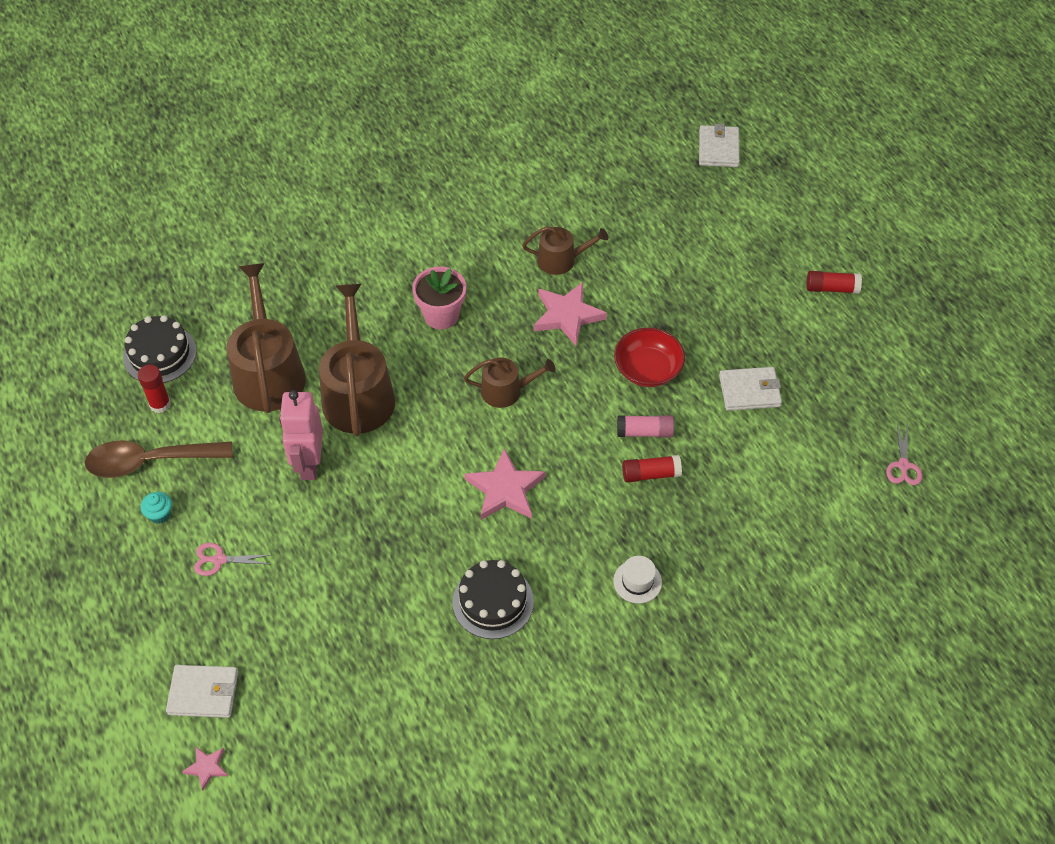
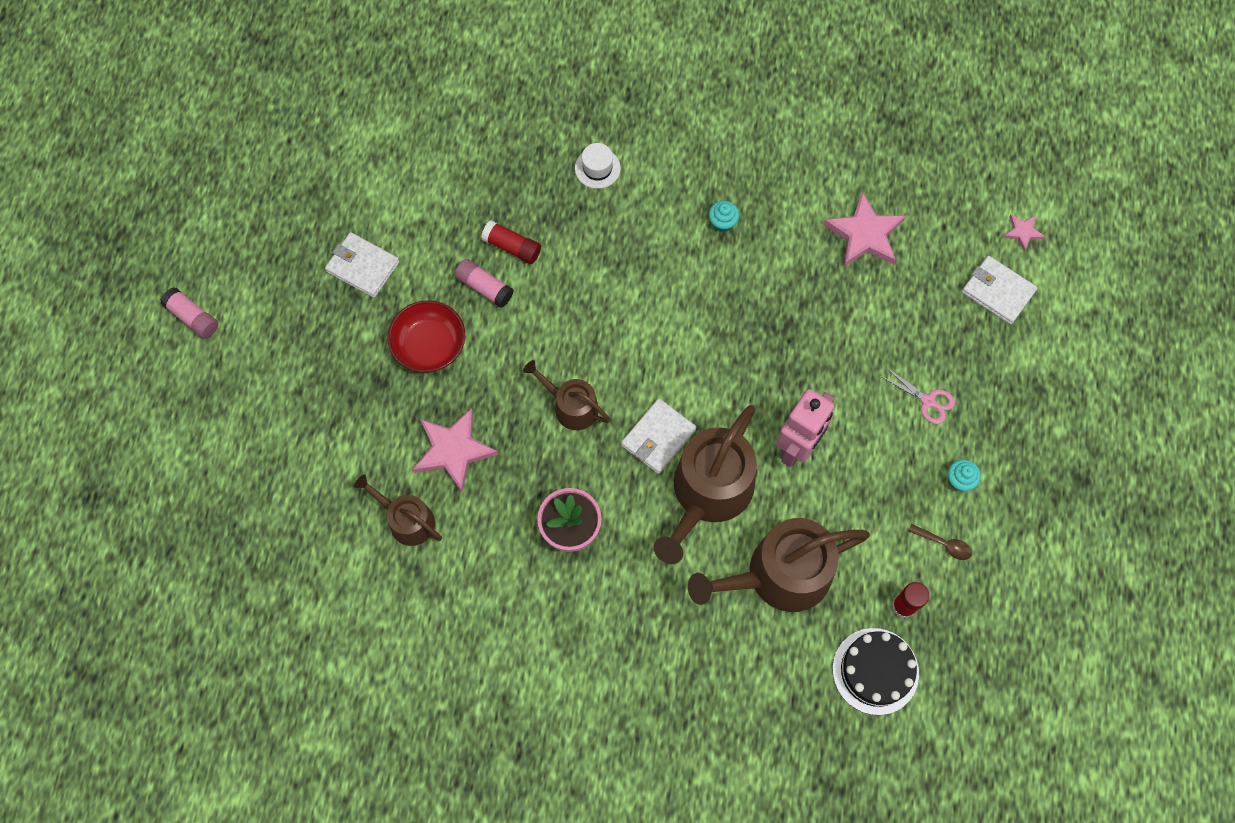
camera: 145 degrees left, 15 degrees up
(149, 462) = (944, 544): brown spoon -> brown spoon, size x0.42
(268, 372) = (779, 575): brown watering can -> brown watering can turned 45 degrees clockwise
(493, 602) = (722, 223): black cake -> turquoise cupcake
(505, 489) = (643, 311): pink star -> pink star (864, 234)
(718, 149) = (131, 554): white wallet -> white wallet (658, 437)
(831, 288) = (193, 317): red glue stick -> pink glue stick
(903, 466) = (306, 125): pink scissors -> none

